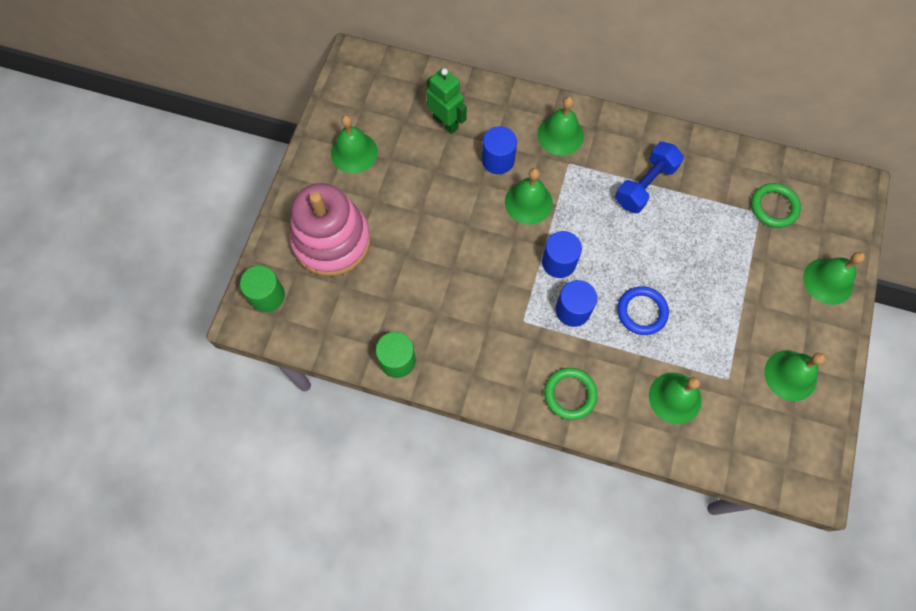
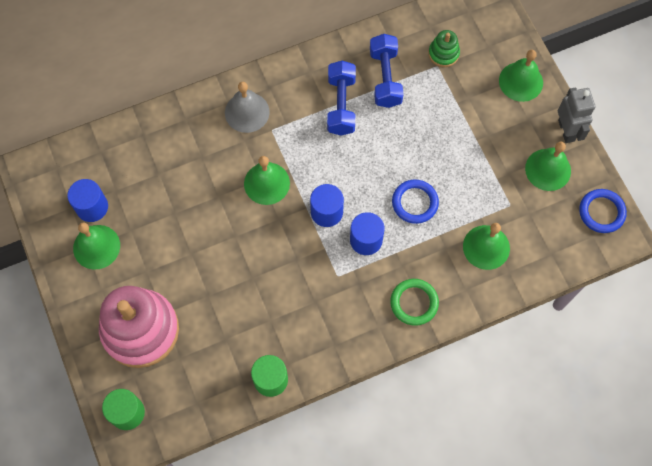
camera: 40 degrees left, 0 degrees up
(446, 123) = (150, 168): green robot -> none
(498, 160) = (216, 167): blue cylinder -> blue cylinder (92, 207)
(560, 135) = (247, 112): green bell -> grey bell
(703, 190) = (385, 78): none -> blue dumbbell
(774, 207) = (443, 53): green ring -> green stacking toy
(812, 451) = (601, 212): none -> blue ring
(837, 355) = (566, 130): none -> grey robot

